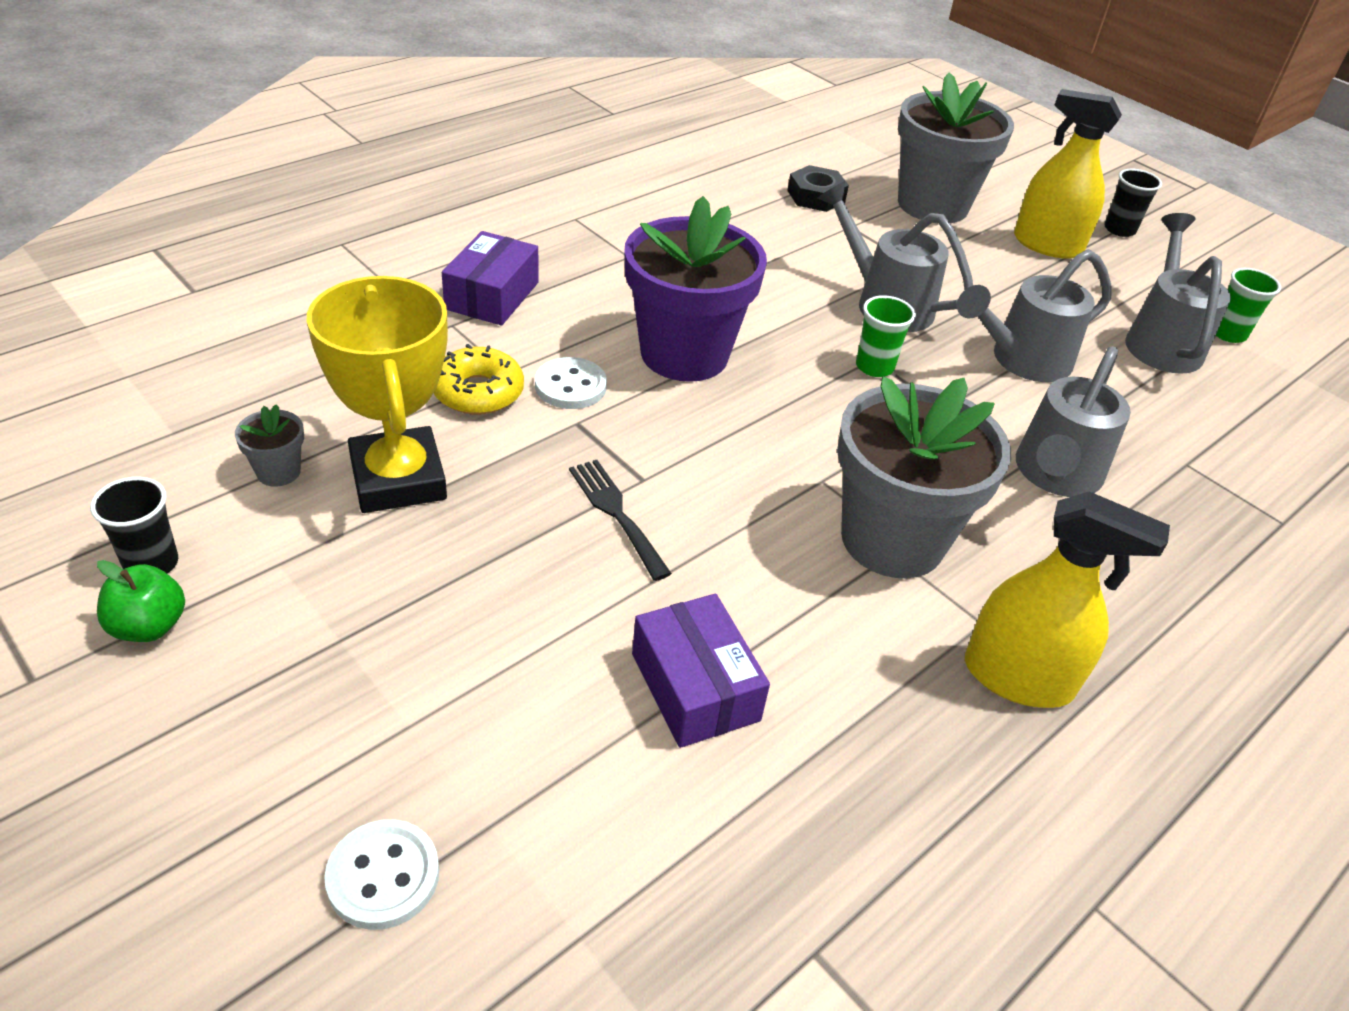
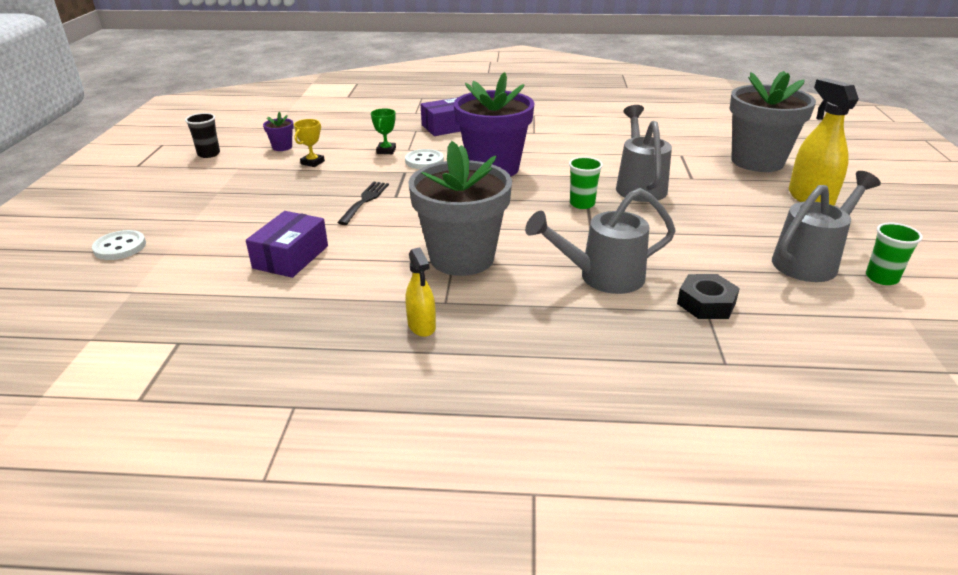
camera: 50 degrees right, 10 degrees down
(149, 626) = (181, 167): green apple -> none
(278, 472) = (282, 147): grey flower pot -> purple flower pot
(398, 479) = (312, 162): yellow trophy -> yellow trophy, size x0.43
(478, 392) = (386, 151): yellow donut -> green trophy
(816, 196) = (683, 139): black nut -> black nut (706, 303)
(1018, 677) = (421, 326): yellow spray bottle -> yellow spray bottle, size x0.57
(1022, 360) = (681, 232): grey watering can -> none
(1119, 229) = (892, 209): black cup -> none

